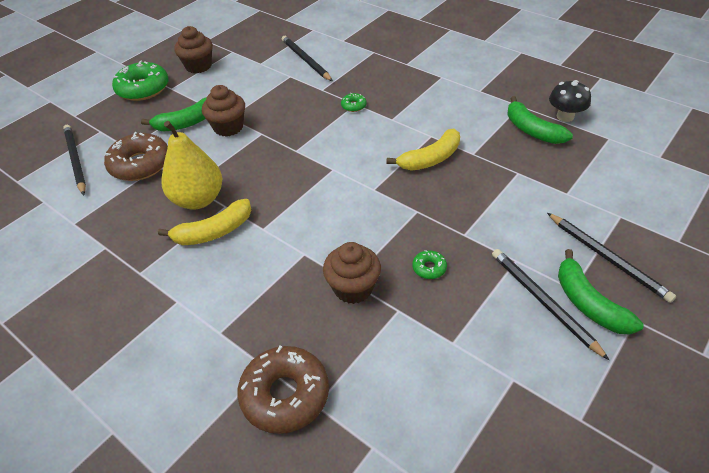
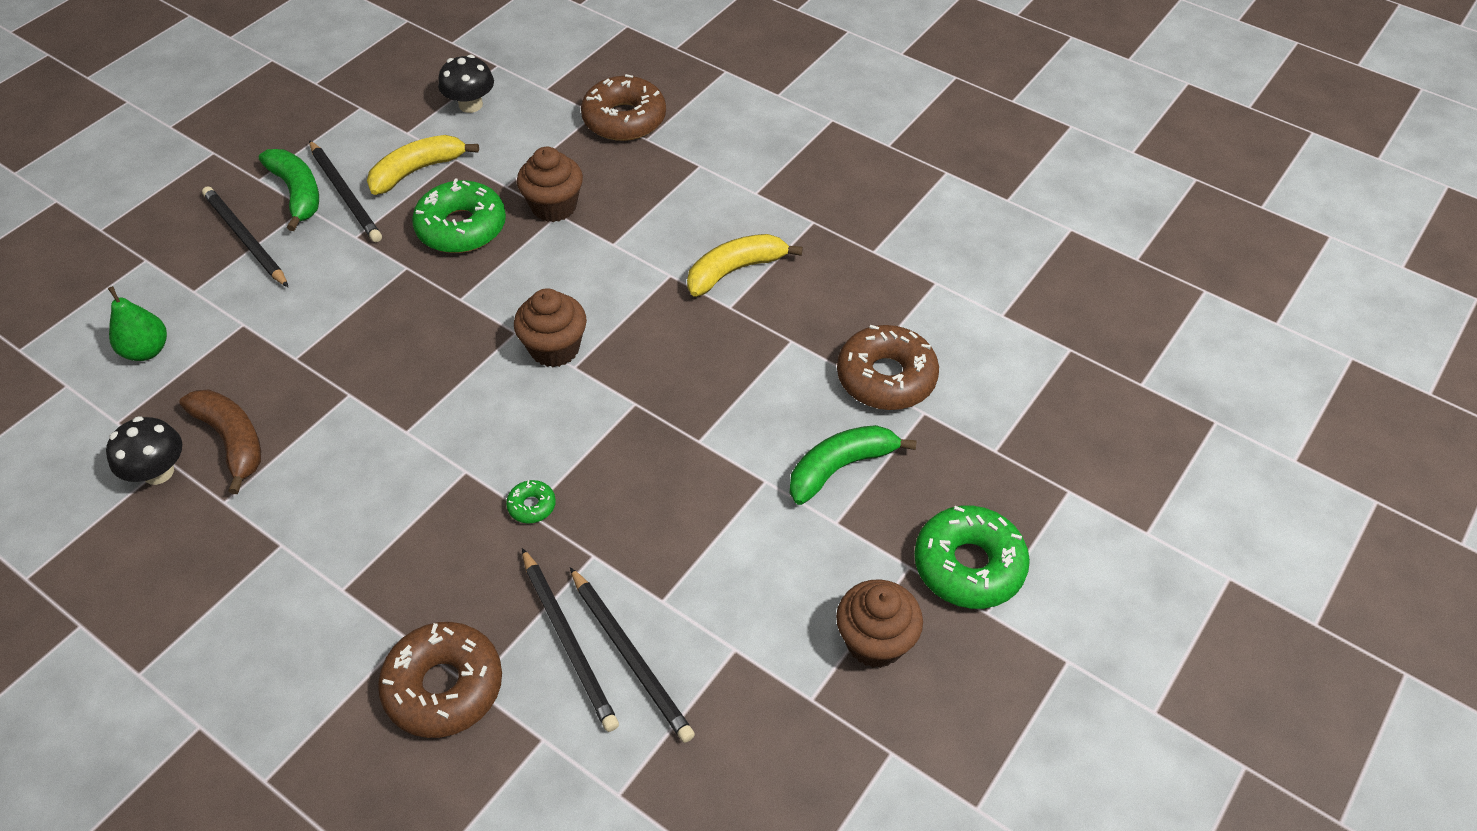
camera: 175 degrees right, 5 degrees up
(75, 160) = (999, 386): black pencil -> black pencil (568, 641)
(198, 199) = (771, 316): yellow pear -> none
(228, 127) = (761, 455): brown cupcake -> brown cupcake (555, 348)
(385, 51) = (444, 687): none -> brown donut
(429, 268) = (461, 227): green donut -> green donut, size x2.23
(430, 159) = (419, 384): yellow banana -> yellow banana (417, 171)
(454, 420) = (470, 105): none -> black mushroom
(532, 130) = (232, 441): green banana -> brown banana
(622, 176) = (147, 350): none -> green pear

